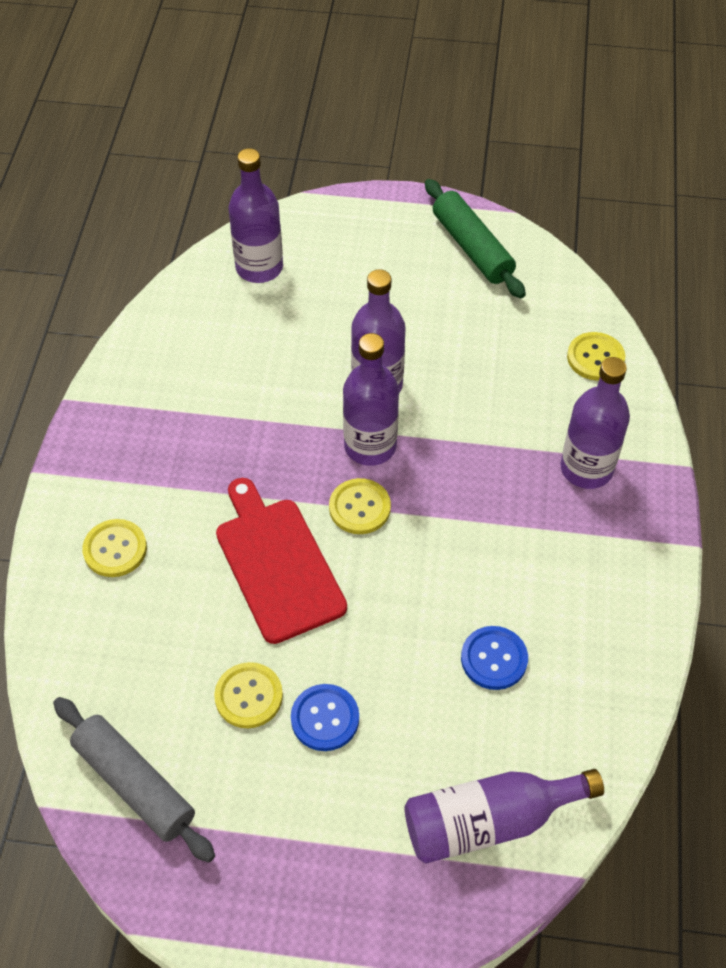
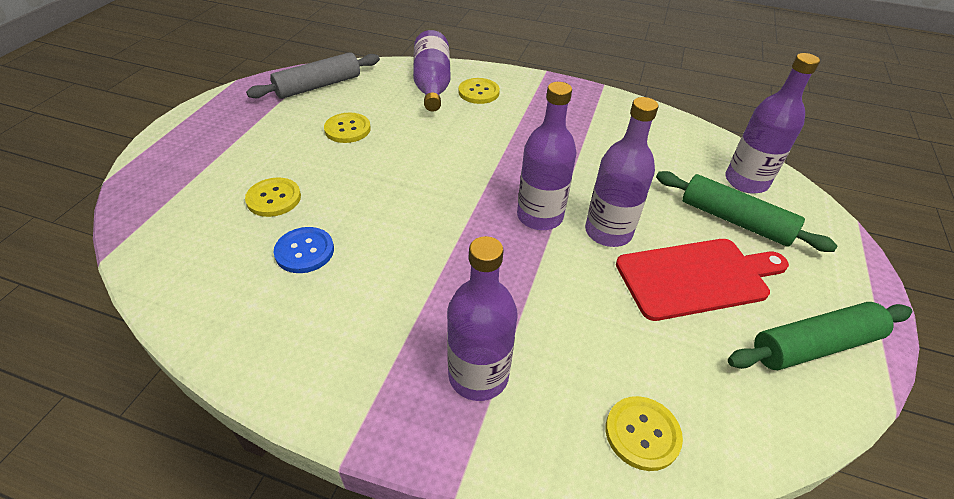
camera: 100 degrees right, 10 degrees down
(277, 564) = (442, 153): red cutting board -> red cutting board (696, 277)
(325, 718) = (312, 157): blue button -> none
(328, 283) = (734, 220): none -> green rolling pin
(359, 507) = (478, 200): yellow button -> yellow button (274, 198)
(489, 821) = (181, 220): purple bottle -> purple bottle (432, 84)

